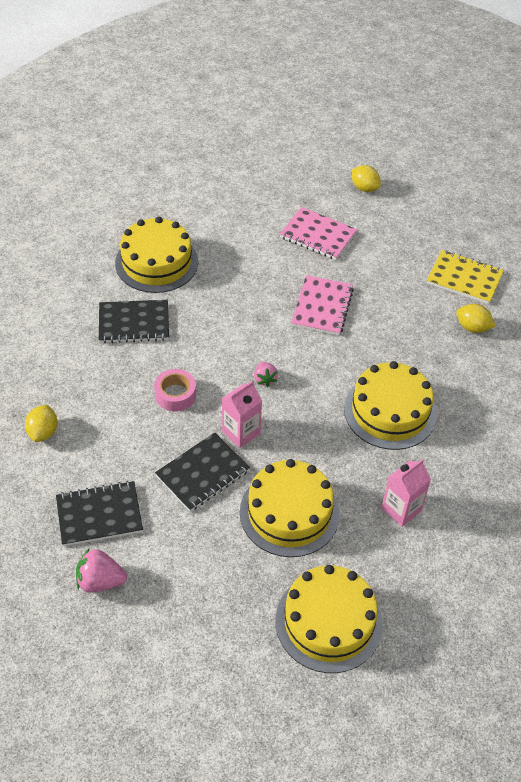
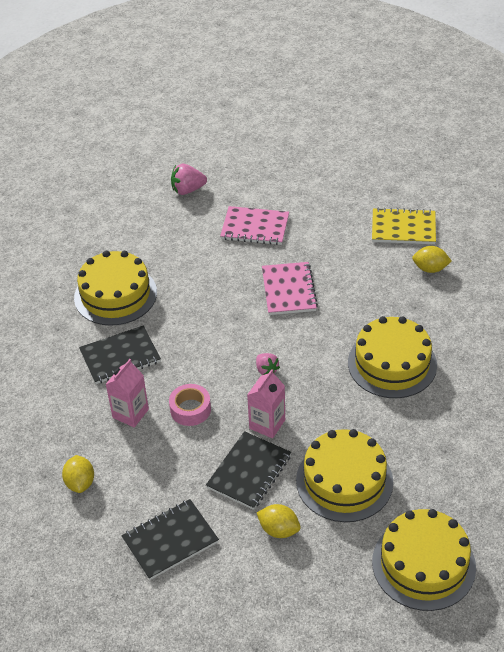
camera: 15 degrees left, 5 degrees down
(100, 581) = (200, 600): pink strawberry -> pink strawberry (188, 190)
(364, 188) = (277, 173): yellow lemon -> yellow lemon (279, 530)
(401, 509) = (441, 445): pink carton -> pink carton (130, 413)

